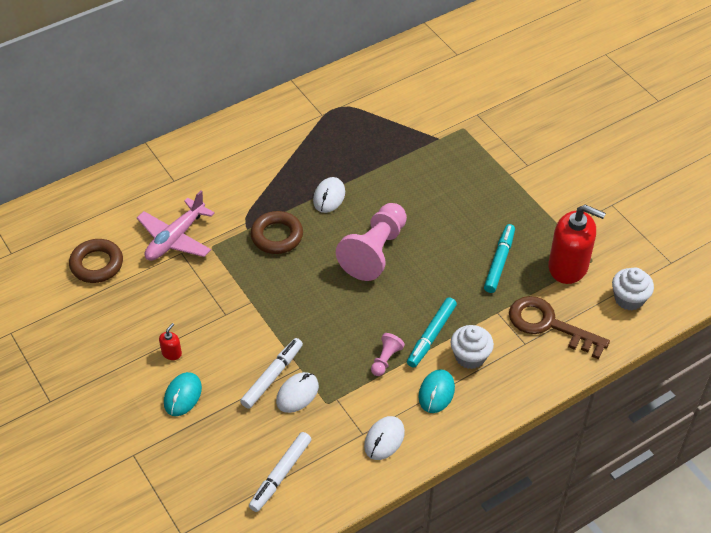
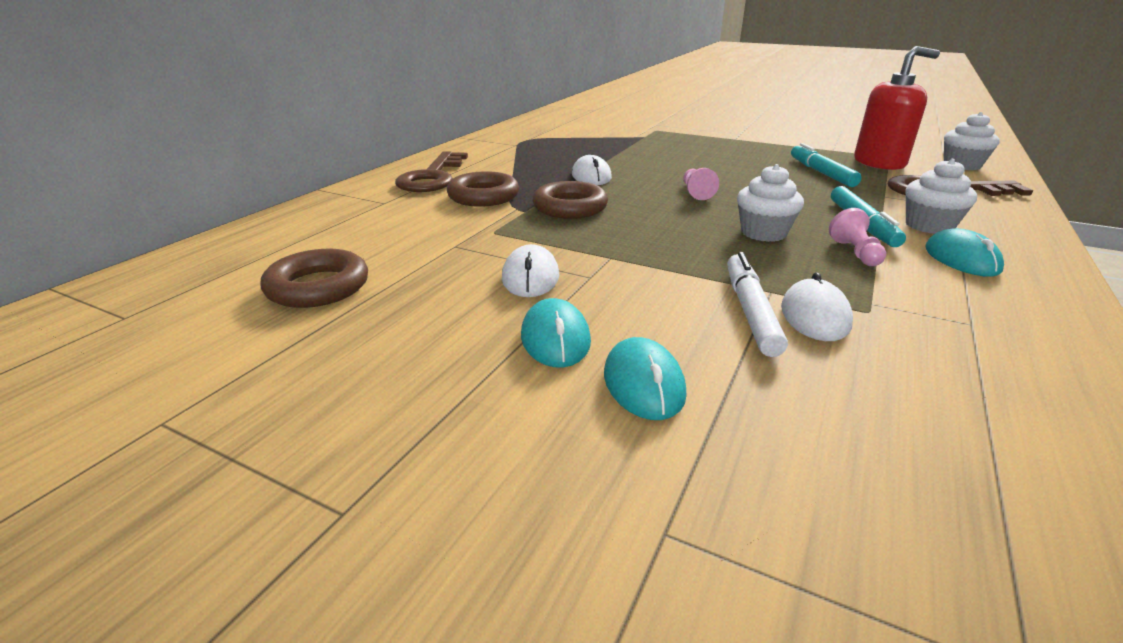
camera: 30 degrees left, 20 degrees down
(171, 353) = (555, 339): red soap dispenser -> turquoise mouse
(175, 238) = (432, 237): pink plane -> none
(224, 153) = (432, 177): none -> brown key
(237, 197) = (483, 196): none -> brown ring
(281, 475) = (979, 425): white marker -> none
(359, 317) = (763, 233): none -> white cupcake
(374, 252) = (696, 193): pink pawn -> pink pawn, size x0.45
(384, 439) = (1007, 318): white mouse -> white mouse (530, 277)

